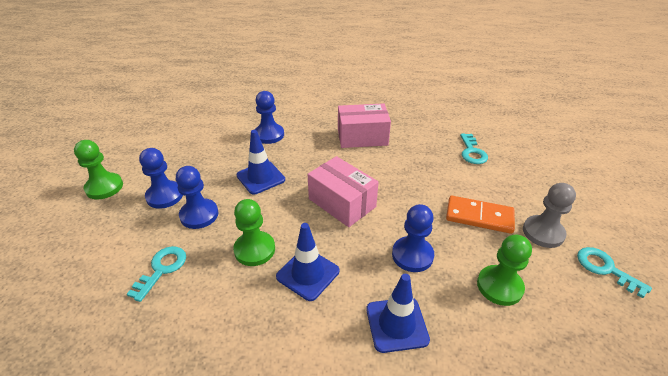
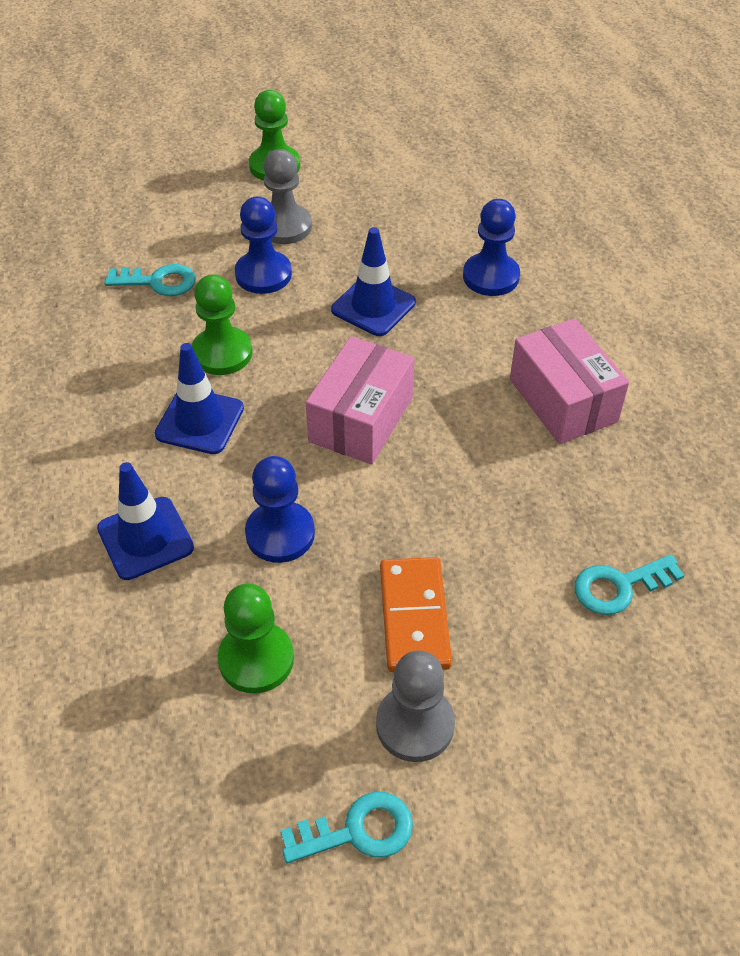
camera: 70 degrees right, 10 degrees up
(165, 196) = (285, 226): blue pawn -> grey pawn
(605, 269) = (357, 831): turquoise key -> turquoise key turned 45 degrees clockwise

